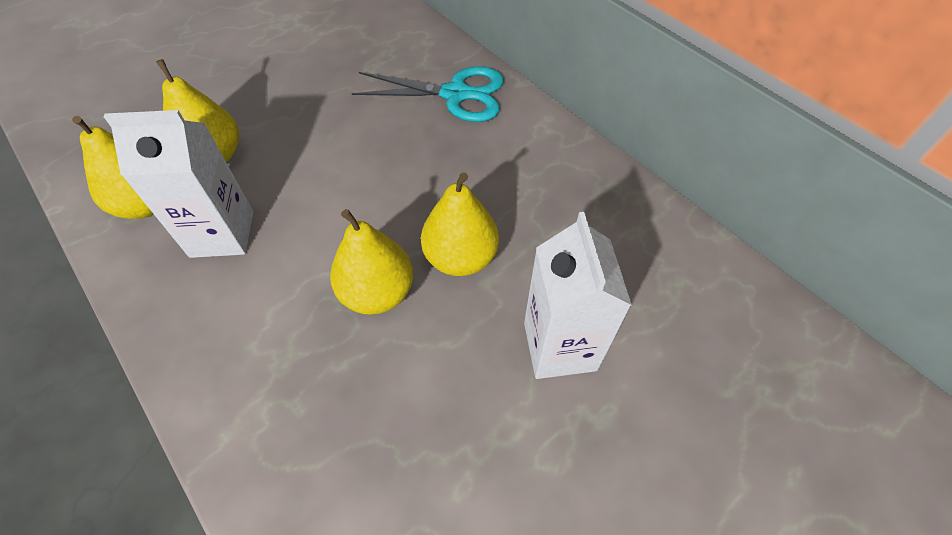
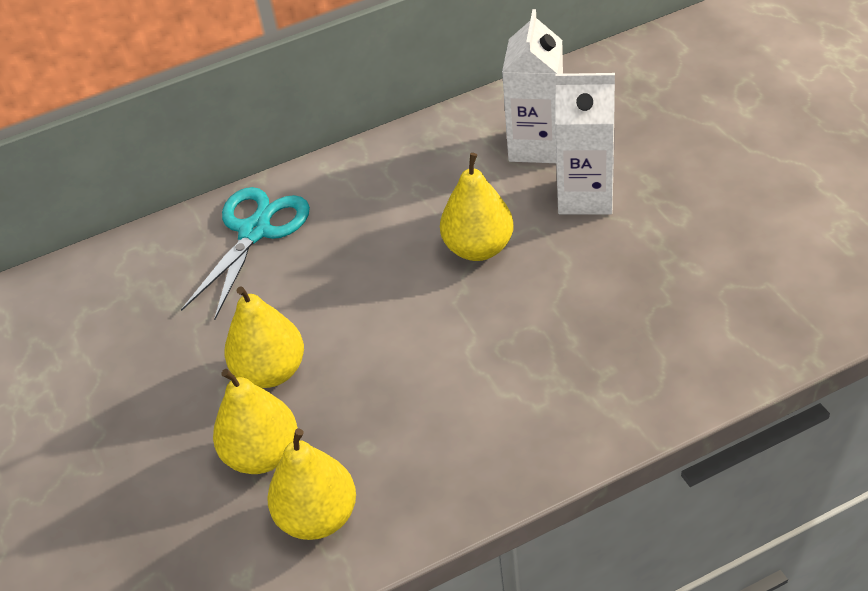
camera: 70 degrees left, 10 degrees down
(222, 234) = (389, 439): white carton -> white carton (536, 146)
(377, 292) = (501, 310): yellow pear -> yellow pear (271, 371)

